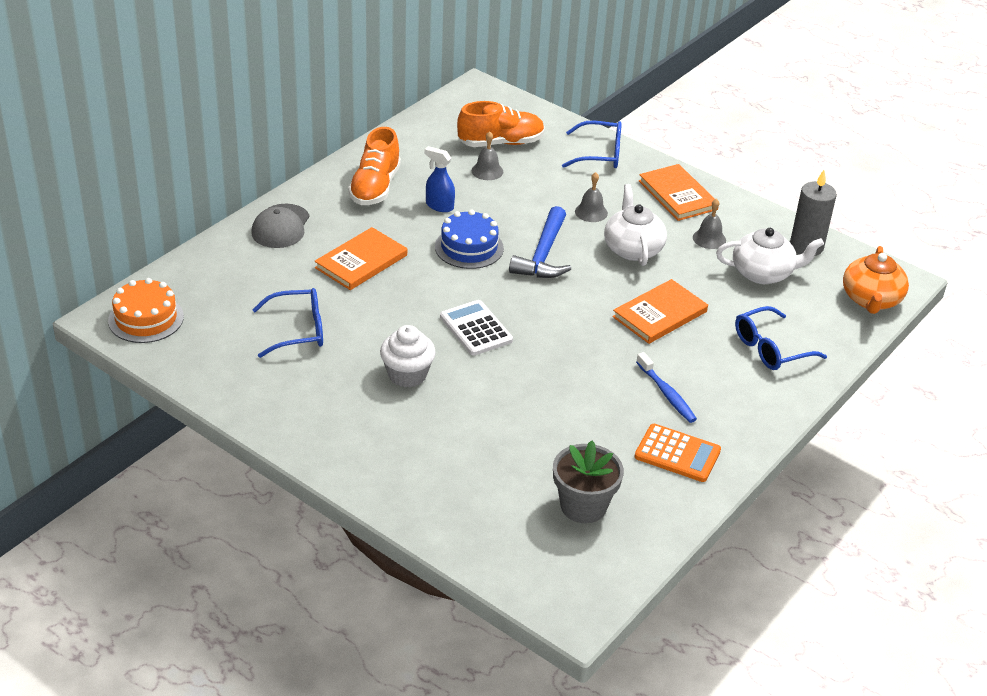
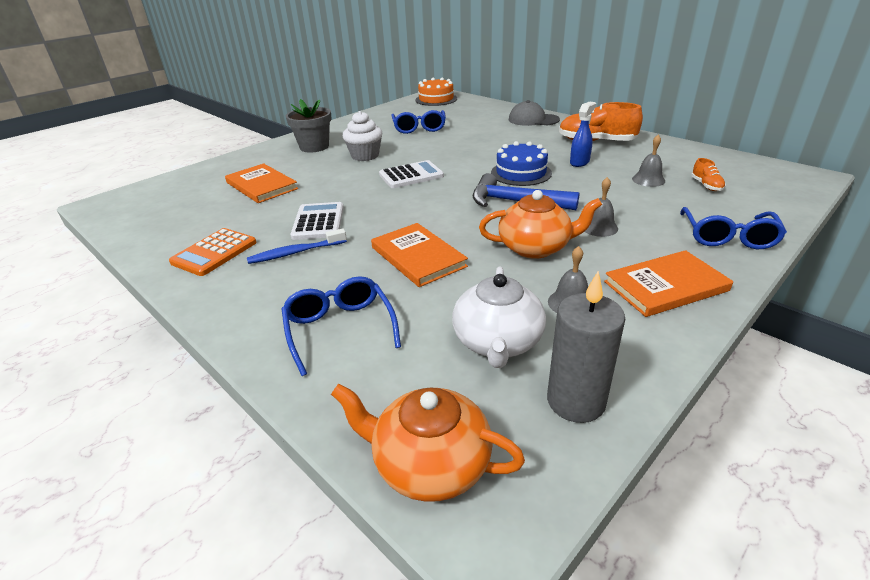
camera: 100 degrees right, 5 degrees down
(361, 262) = (495, 140): orange book -> orange book (261, 186)
(501, 143) = (706, 186): orange shoe -> orange shoe, size x0.48
(583, 506) = (191, 210): grey flower pot -> grey flower pot (314, 147)
(602, 388) = (318, 222): none -> white calculator
(632, 249) = (535, 248): white teapot -> orange teapot

